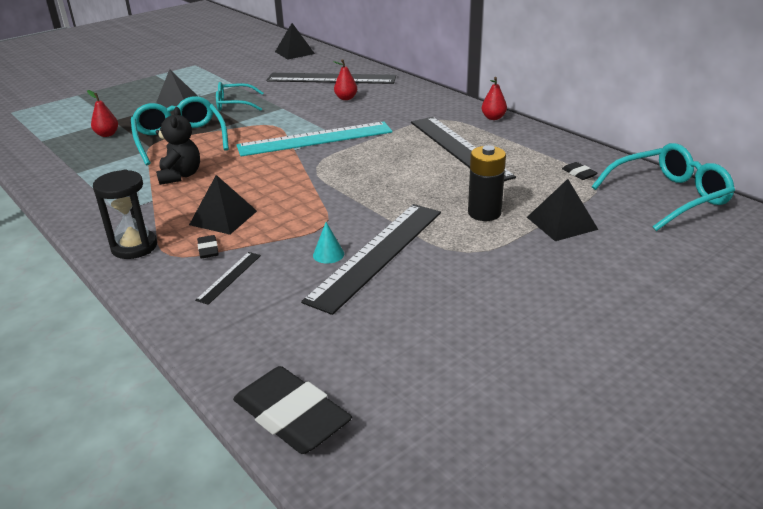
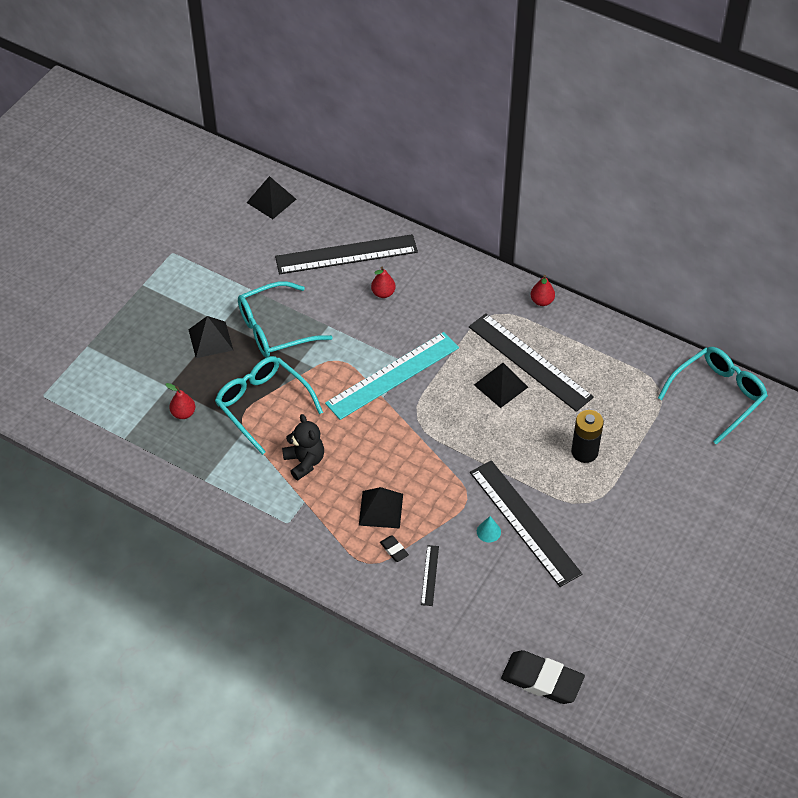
camera: 20 degrees left, 20 degrees up
(134, 247) = (334, 562): black hourglass -> none
(234, 104) = (274, 329): turquoise glasses -> turquoise glasses, size x1.57
(377, 254) = (524, 522): black ruler -> black ruler turned 45 degrees counterclockwise
(561, 223) = (646, 450): black pyramid -> black pyramid (500, 386)
(579, 173) = (642, 378): black eraser -> none

